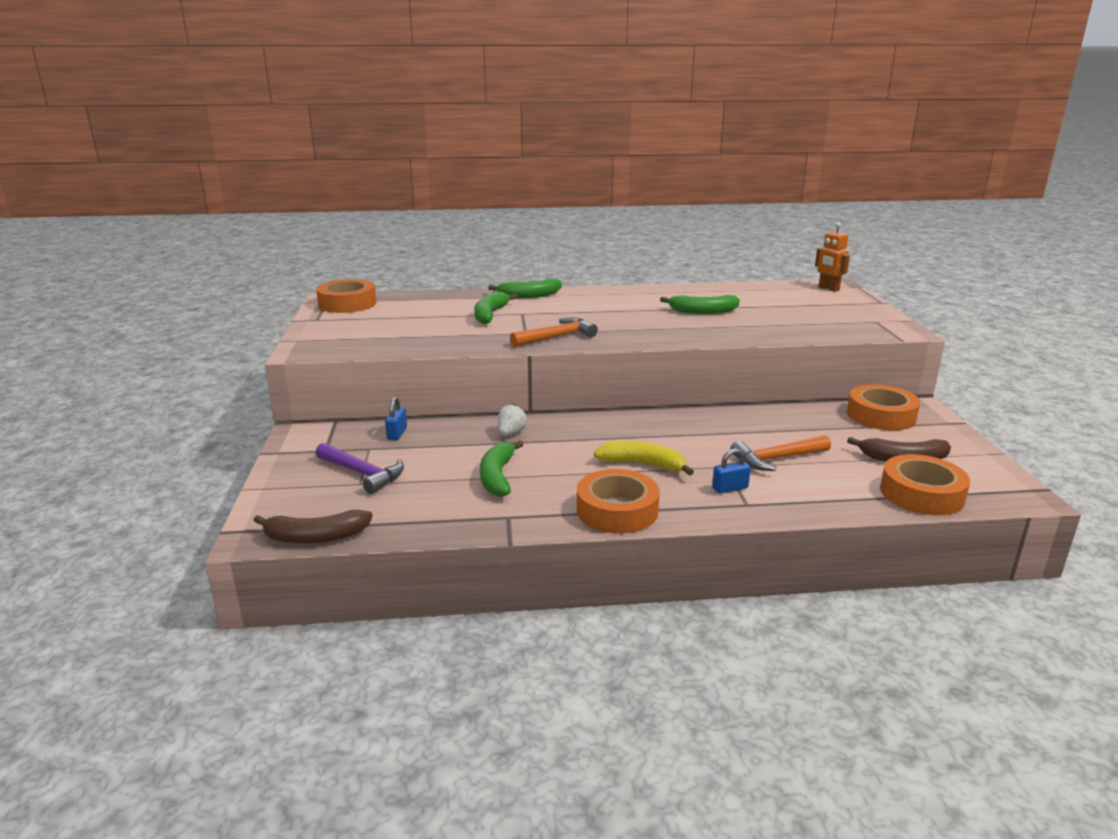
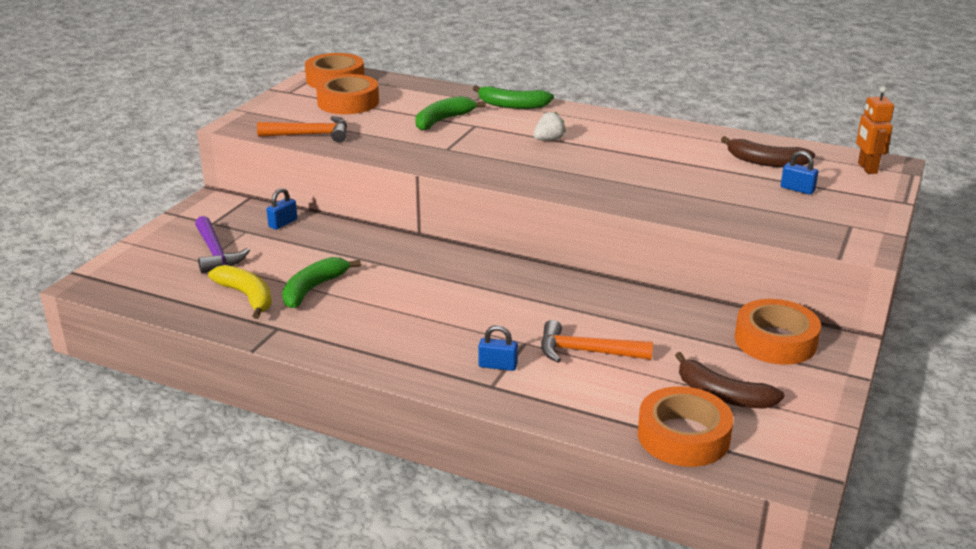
camera: 30 degrees right, 5 degrees up
(315, 537) = (125, 297): brown banana -> brown banana (765, 162)
(511, 433) = (375, 250): white strawberry -> white strawberry (549, 140)
(557, 337) = (469, 161): orange hammer -> orange hammer (311, 135)
(617, 510) = (370, 352): orange tape -> orange tape (348, 102)
(643, 464) = (450, 317): yellow banana -> yellow banana (247, 296)
(703, 311) = (663, 165): green banana -> none
(810, 308) = (797, 189): none -> blue padlock

